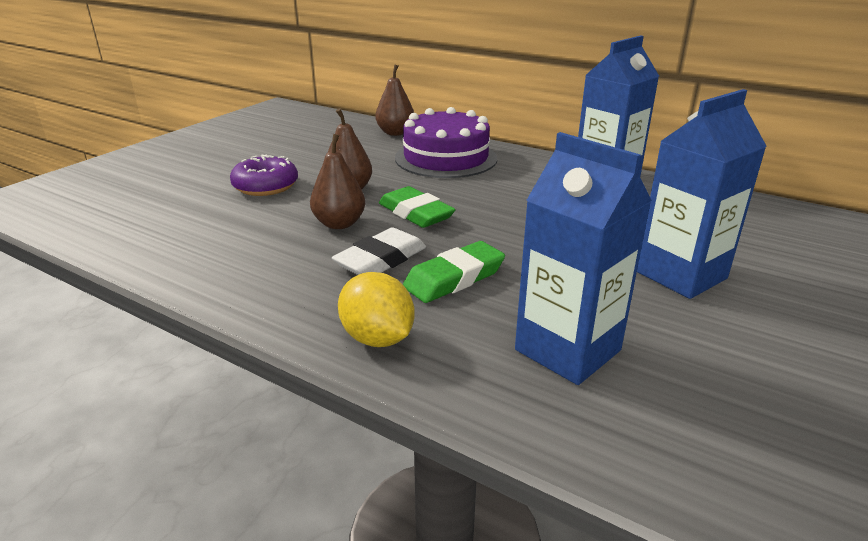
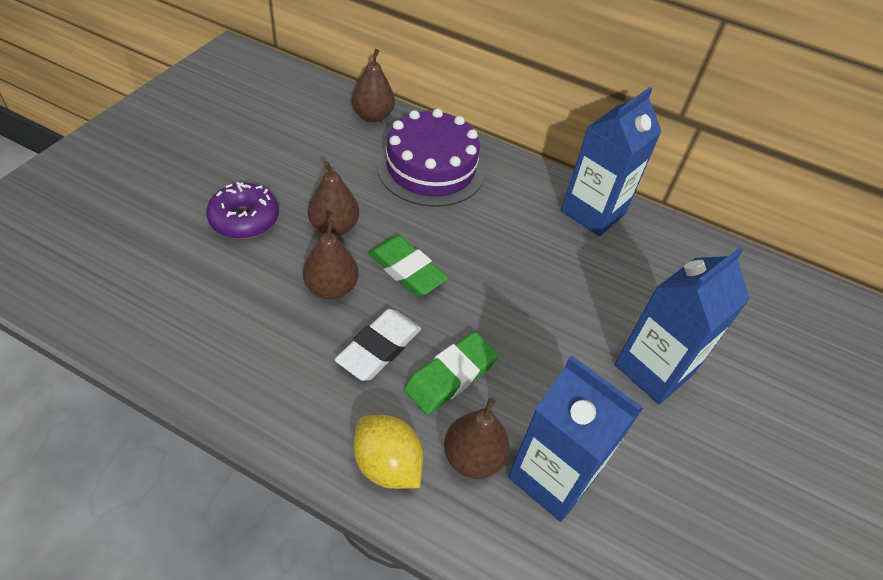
camera: 10 degrees left, 20 degrees up
(475, 334) = (473, 457): none -> brown pear

